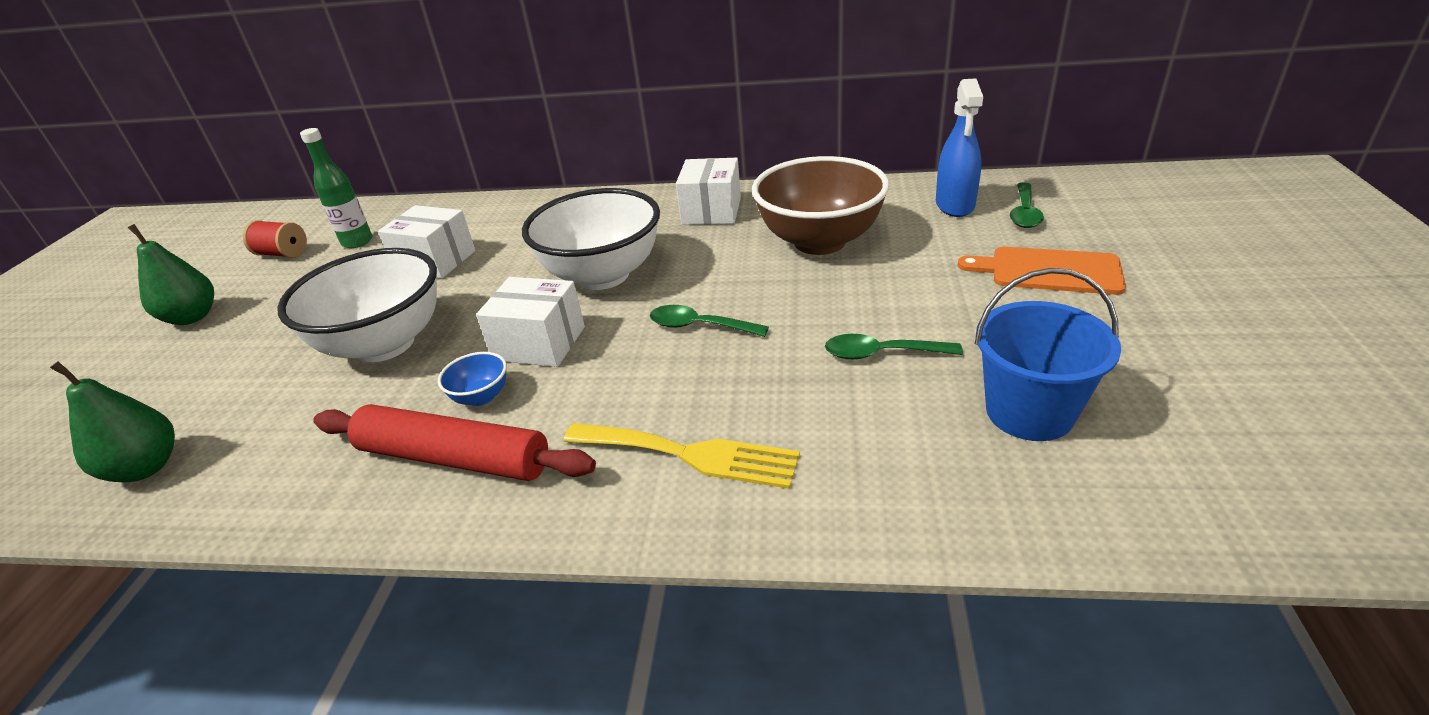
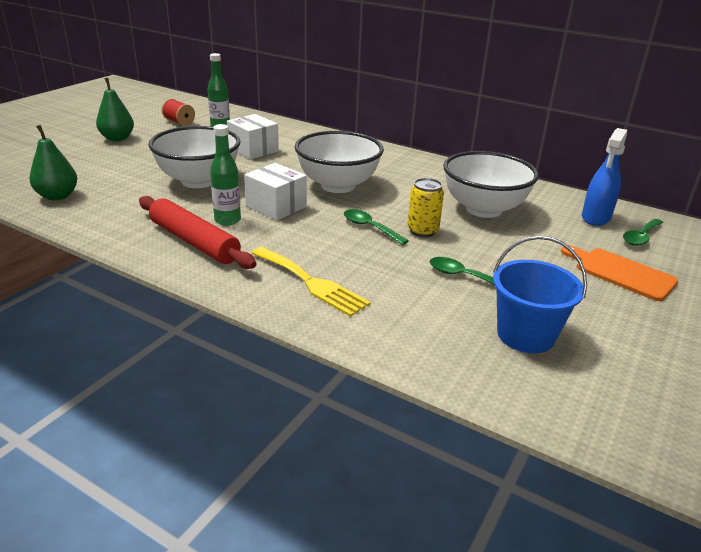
camera: 20 degrees right, 5 degrees down
(481, 397) = (227, 220): blue bowl -> green bottle
(711, 211) = (431, 172): white box -> none
(772, 304) = (422, 231): none -> yellow can
(819, 241) = (483, 209): brown bowl -> white bowl

